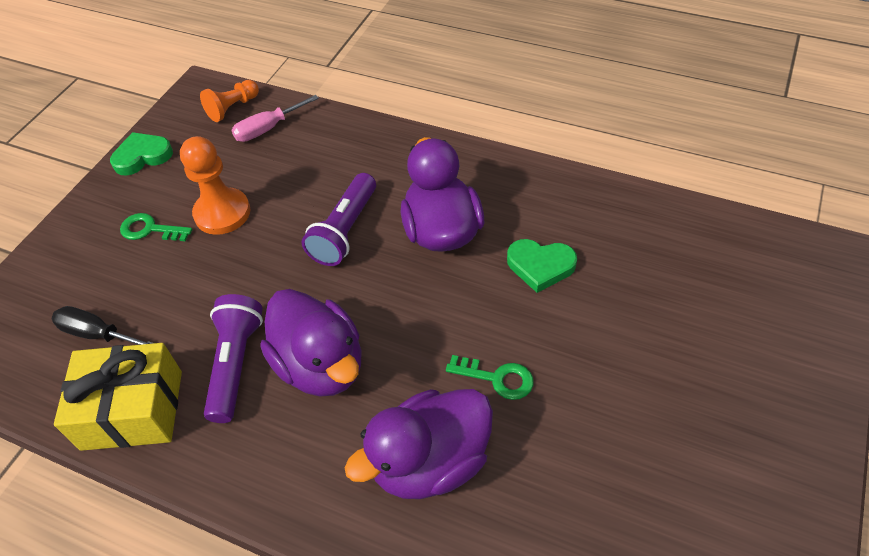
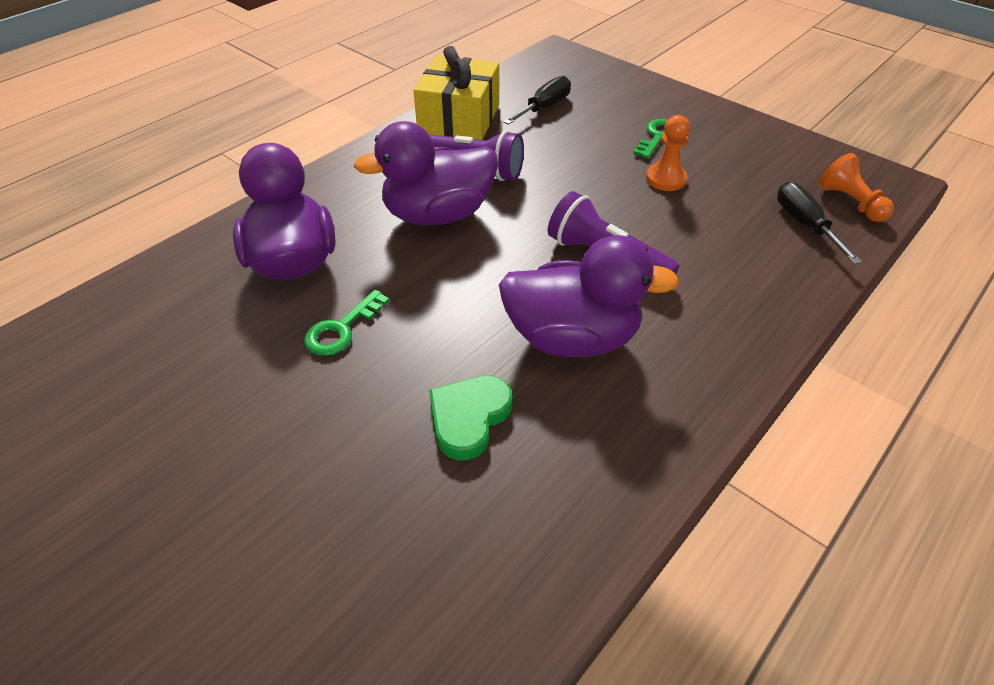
camera: 105 degrees right, 5 degrees down
(142, 156) = (770, 138): green heart -> none
(222, 213) = (666, 179): orange pawn -> orange pawn, size x0.65
(268, 129) = (805, 224): pink screwdriver -> black screwdriver

